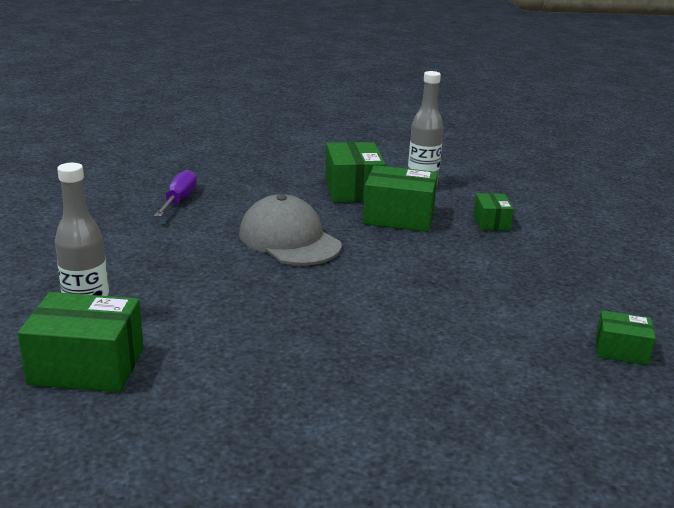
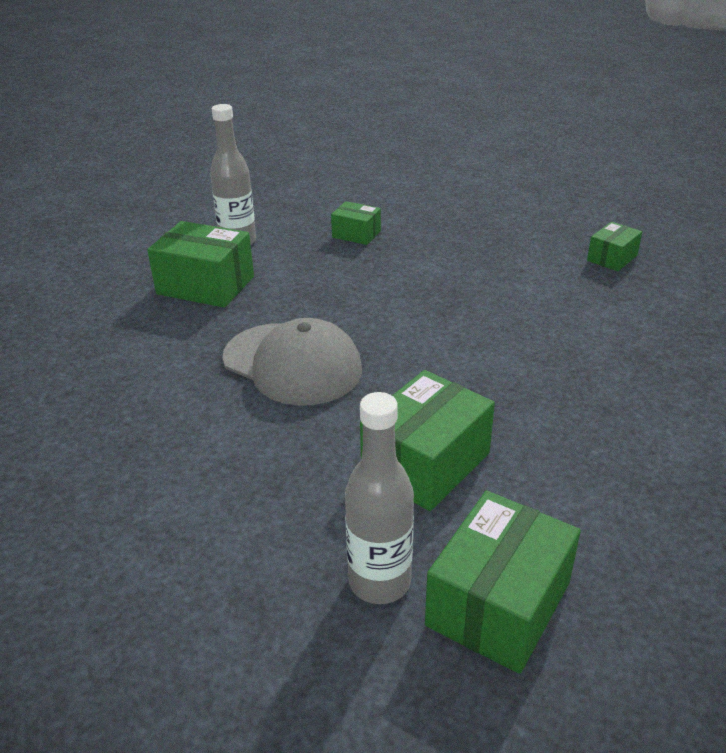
camera: 60 degrees left, 10 degrees up
(179, 200) = (97, 424): purple screwdriver -> none
(289, 240) = (292, 364): grey cap -> grey cap turned 135 degrees counterclockwise
(399, 217) = (300, 279): green box -> green box (426, 463)

